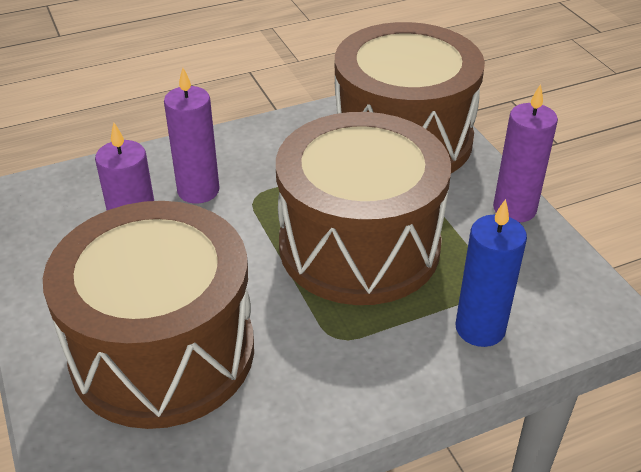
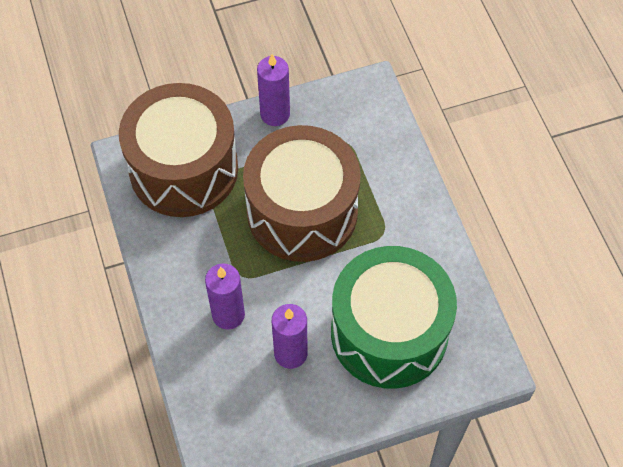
camera: 85 degrees left, 20 degrees up
(163, 351) = (389, 333): brown drum -> green drum
(480, 328) = (381, 155): blue candle -> none

